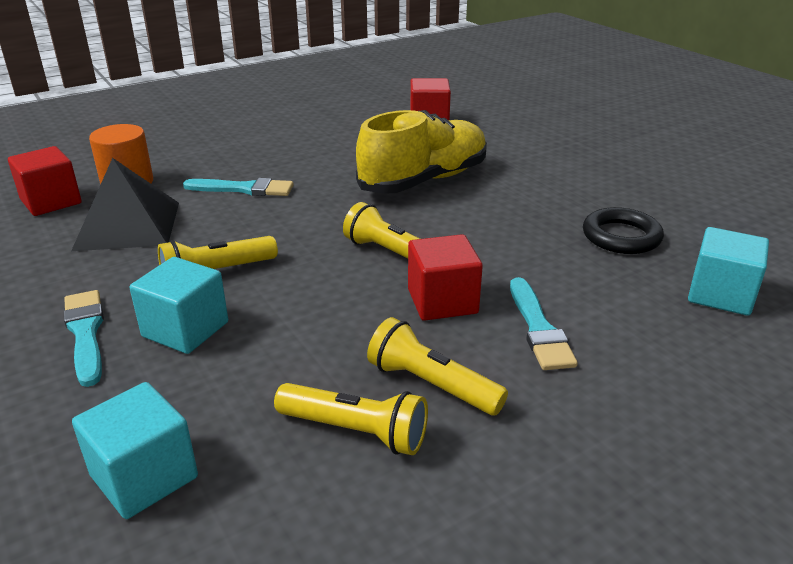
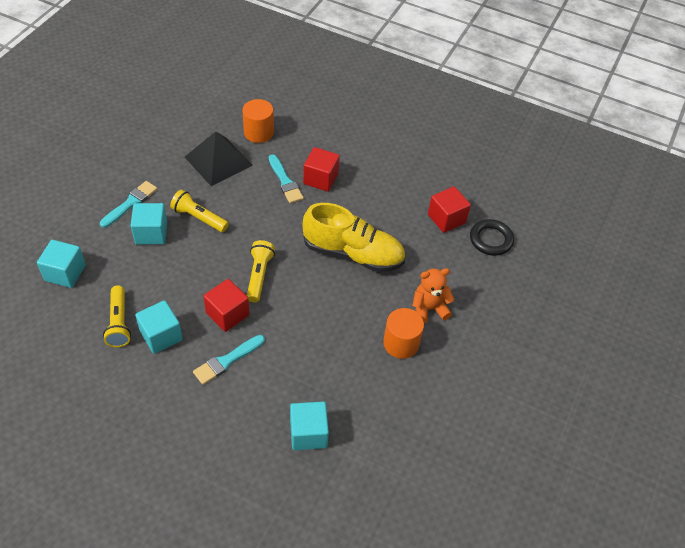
camera: 55 degrees right, 20 degrees up
(51, 202) = (220, 119): red cube -> red cube (320, 179)
(431, 385) = (161, 335): yellow flashlight -> turquoise cube
(554, 162) = (429, 309): none -> orange teddy bear
(596, 191) = (401, 343): none -> orange cylinder
(621, 237) = (346, 371): black ring -> black ring (491, 240)

